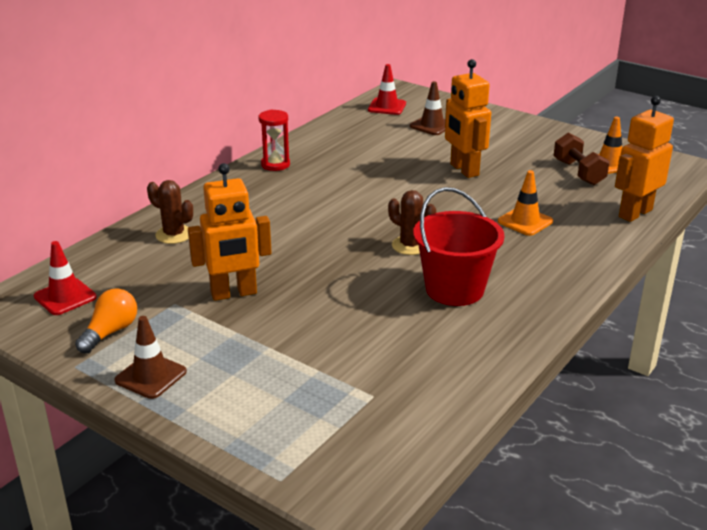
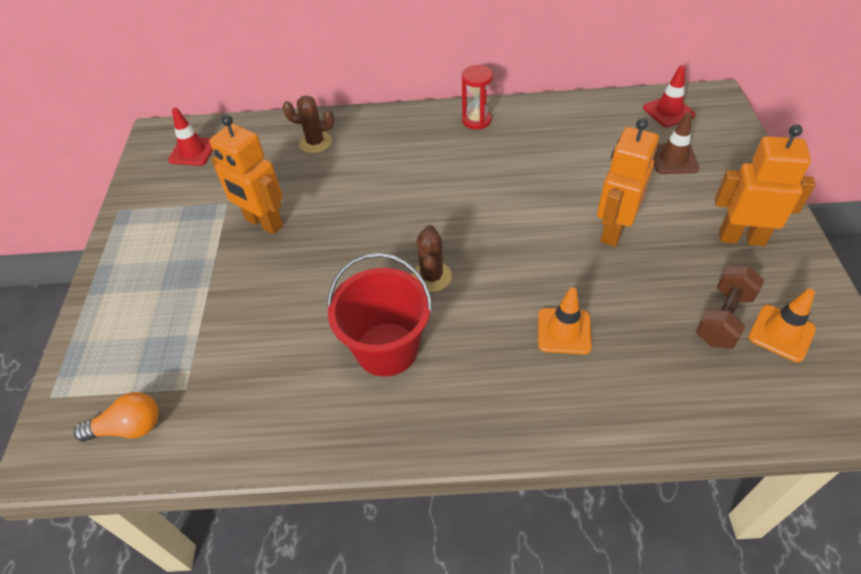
camera: 55 degrees right, 20 degrees up
(110, 332) = (167, 198): orange light bulb -> orange light bulb (129, 427)
(151, 376) = (130, 251): brown traffic cone -> none
(174, 235) = (315, 143): brown cactus -> brown cactus turned 75 degrees counterclockwise
(635, 213) = (691, 415): orange robot -> orange robot (741, 238)

